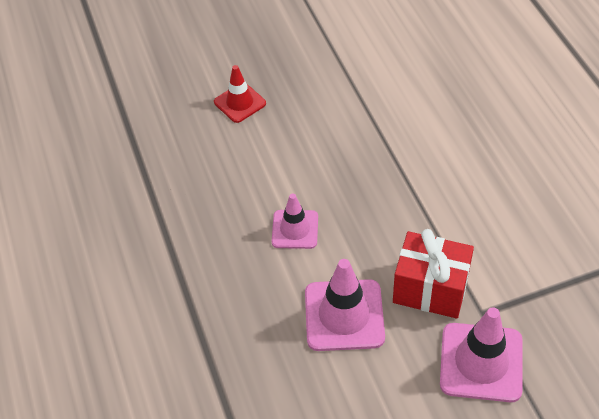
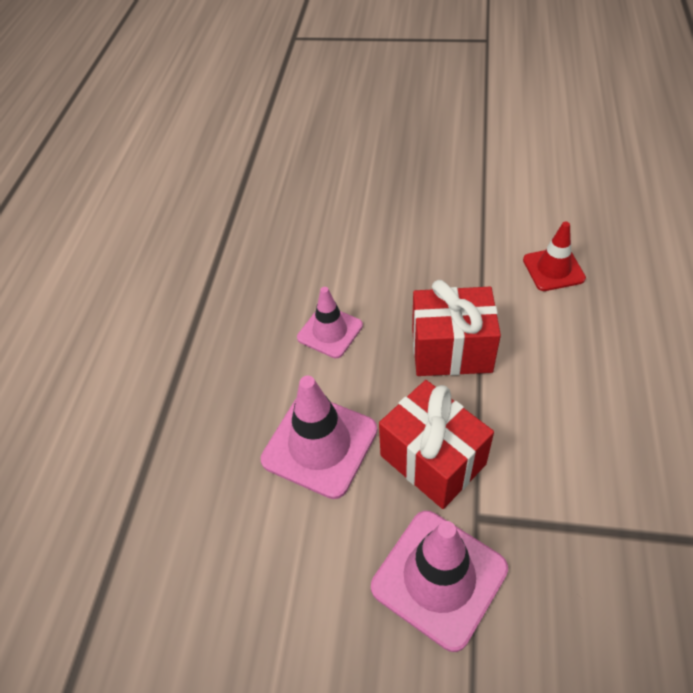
camera: 30 degrees right, 0 degrees up
(240, 103) = (359, 190): red traffic cone -> red traffic cone (553, 269)
(395, 205) = (451, 350): none -> red gift

